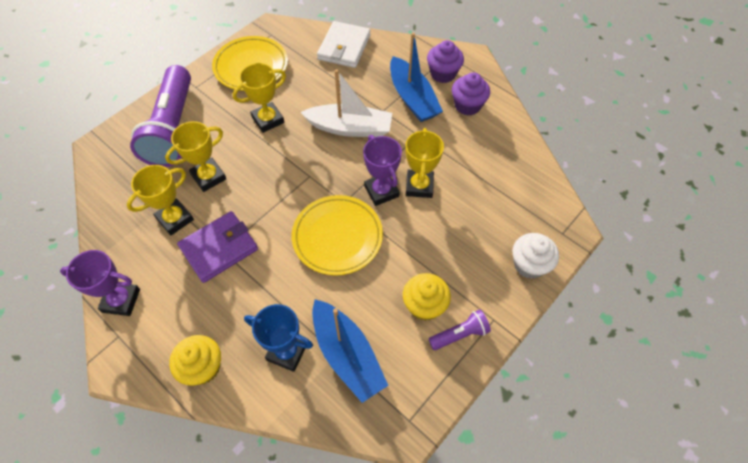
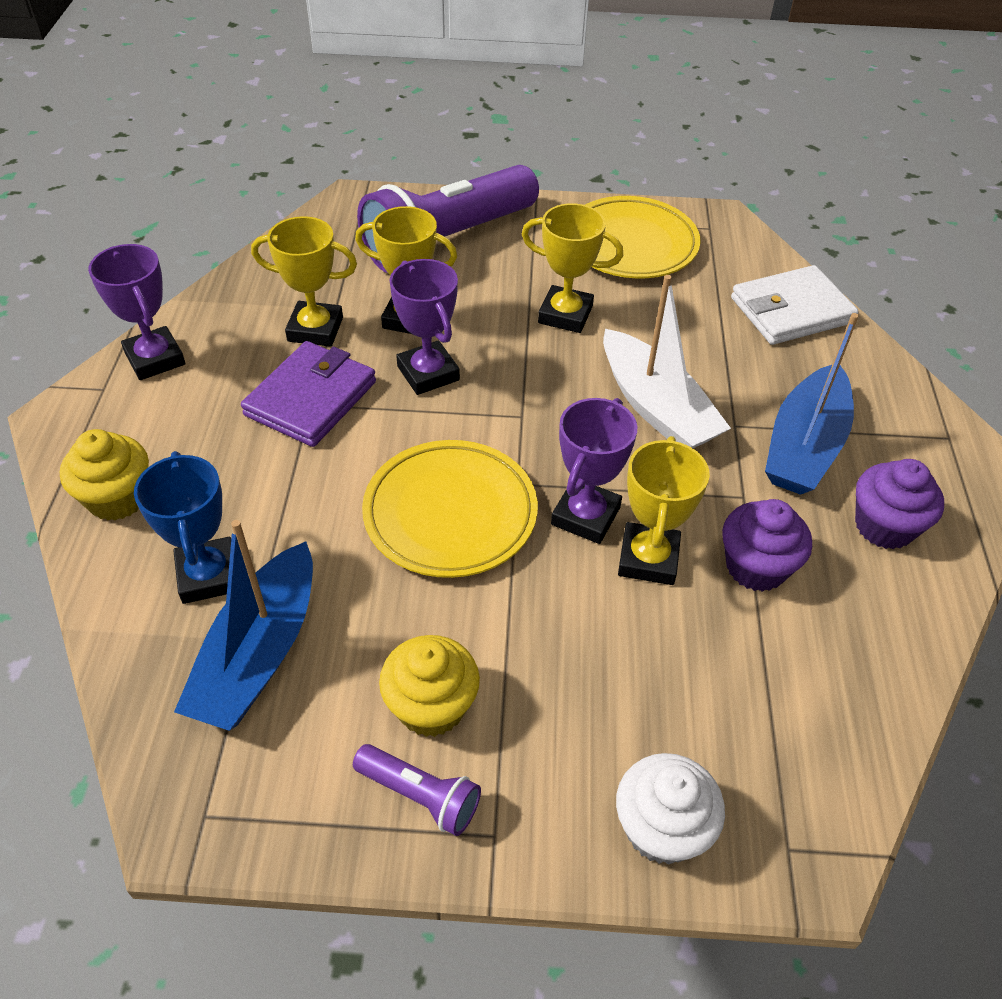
camera: 50 degrees right, 10 degrees down
(219, 248) = (311, 398): purple wallet -> purple wallet turned 75 degrees counterclockwise
(250, 193) = (428, 373): none -> purple trophy
(419, 186) = (648, 559): yellow trophy -> yellow trophy turned 45 degrees counterclockwise
(443, 74) = (903, 454): purple cupcake -> purple cupcake (756, 567)

